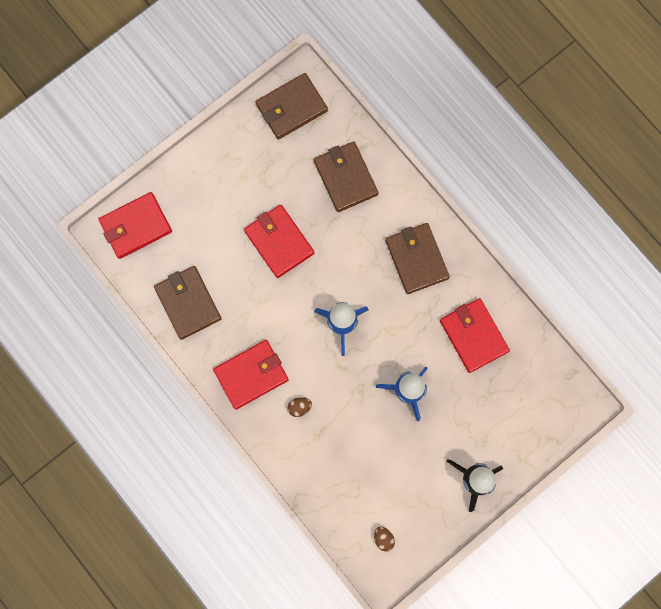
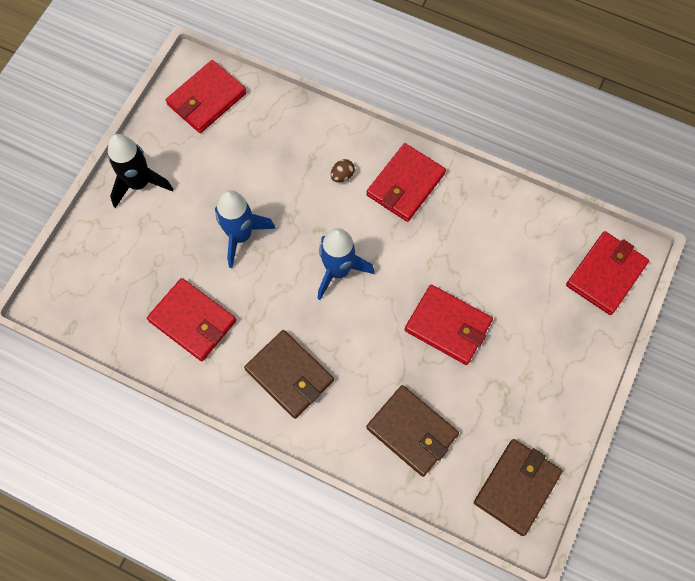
camera: 155 degrees right, 10 degrees down
(188, 303) = (506, 223): brown wallet -> none
(383, 538) = (206, 99): brown egg -> red wallet

